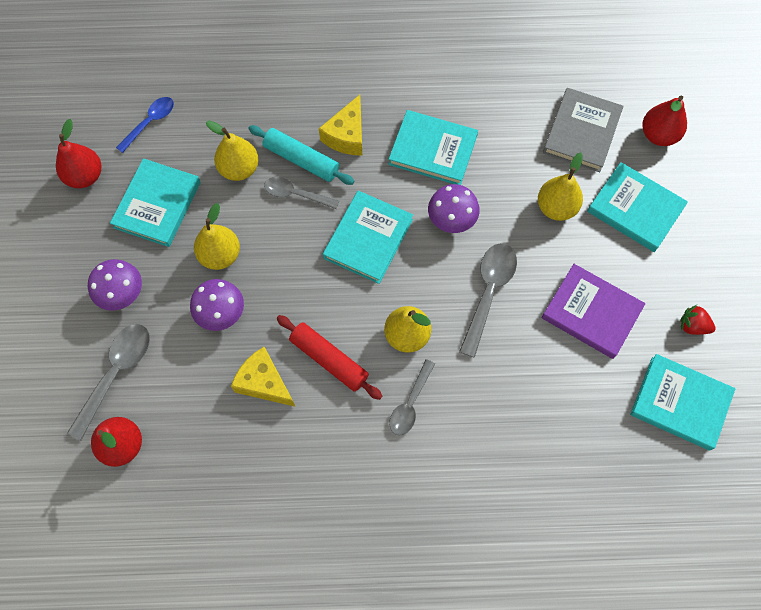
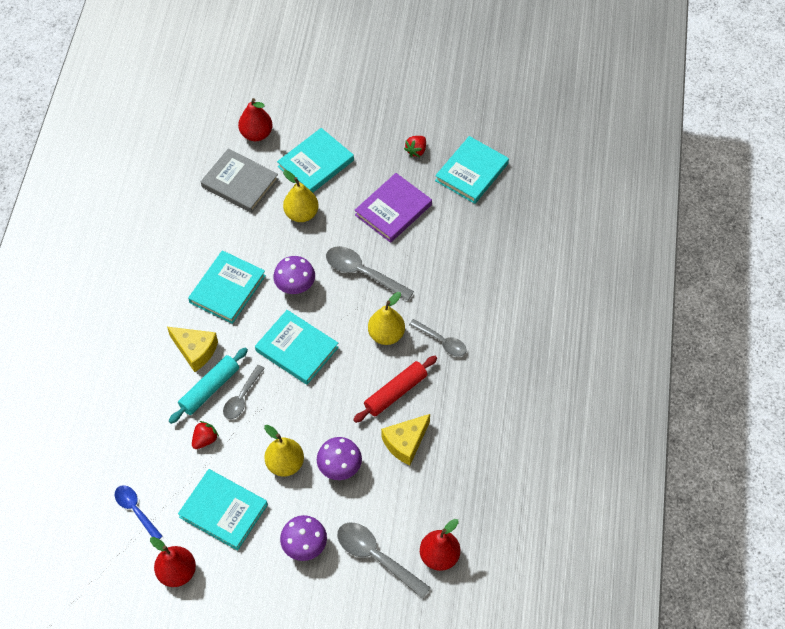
camera: 80 degrees left, 10 degrees down
(239, 169) = (205, 440): yellow pear -> red strawberry

